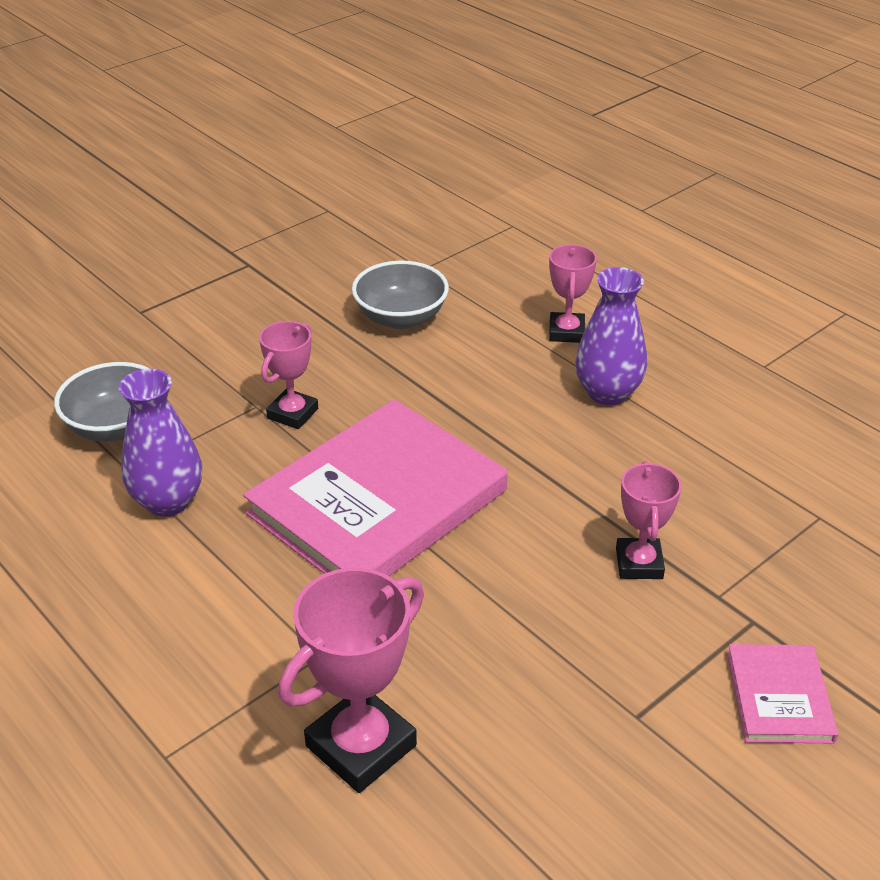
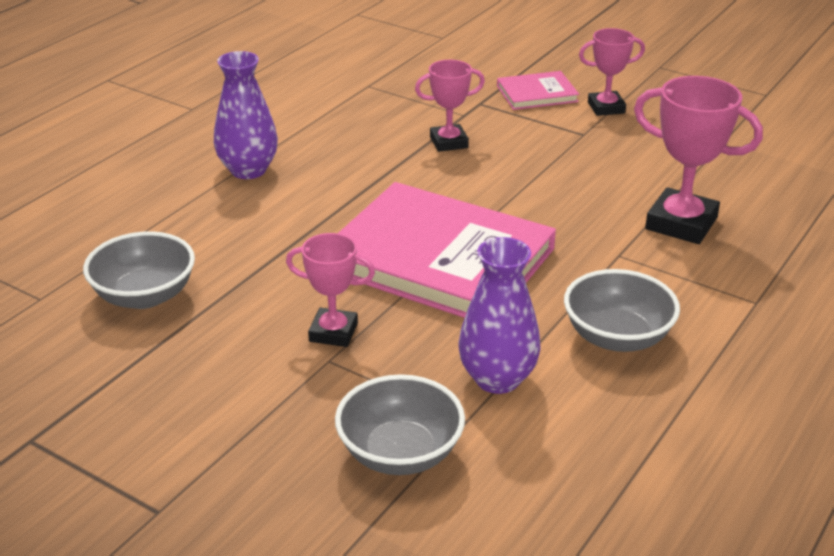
camera: 105 degrees left, 5 degrees down
(176, 604) = (617, 337): none -> grey bowl
(566, 332) = (157, 197): pink trophy -> pink trophy (606, 108)

